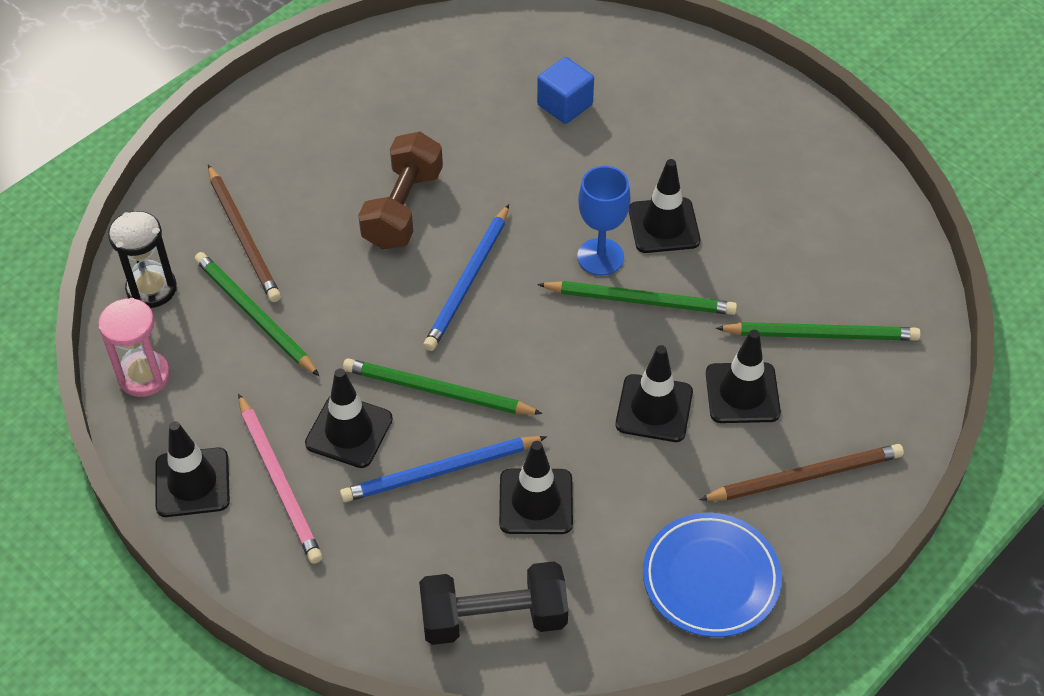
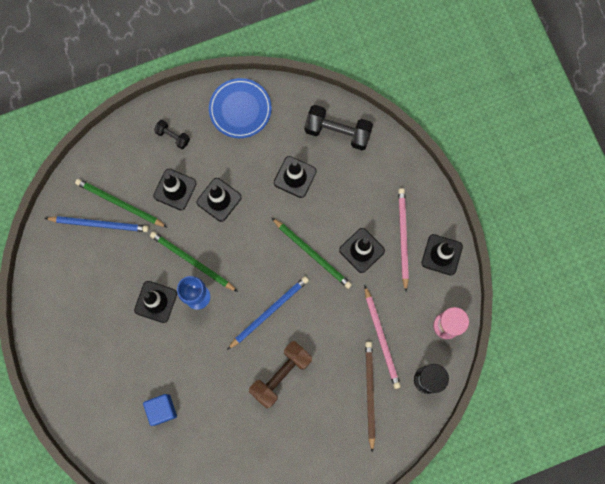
camera: 155 degrees left, 25 degrees up
(254, 315) = (381, 339): green pencil -> pink pencil
(440, 471) = (329, 211): blue pencil -> blue pencil (99, 224)
(805, 476) = (173, 137): brown pencil -> black dumbbell

